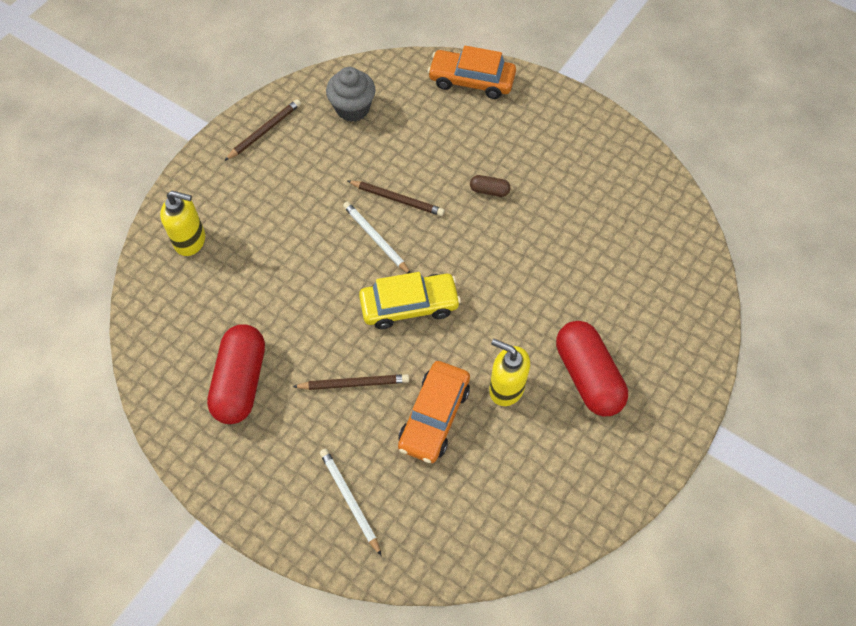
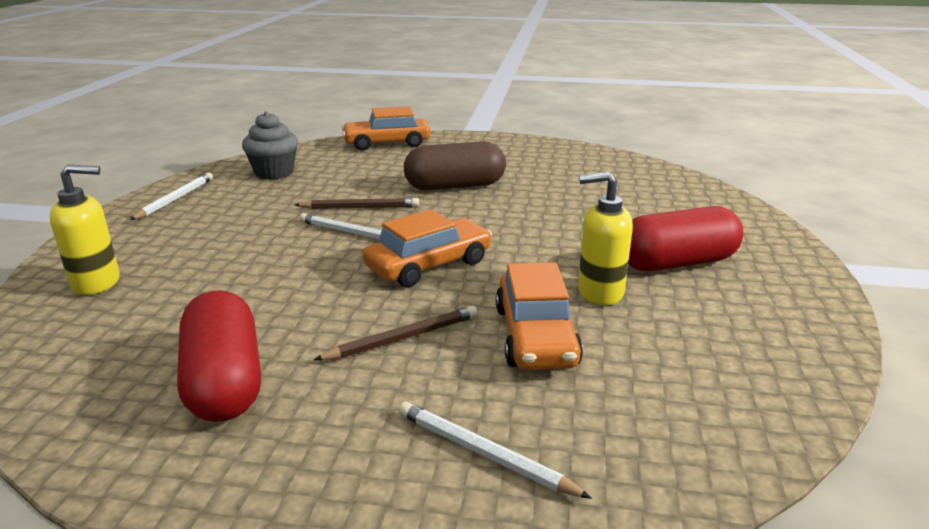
camera: 25 degrees left, 35 degrees down
(264, 131) = (175, 199): brown pencil -> white pencil
(409, 306) = (429, 265): yellow car -> orange car
(489, 191) = (455, 186): brown capsule -> brown capsule, size x2.26
(588, 376) = (676, 263): red capsule -> red capsule turned 60 degrees counterclockwise

